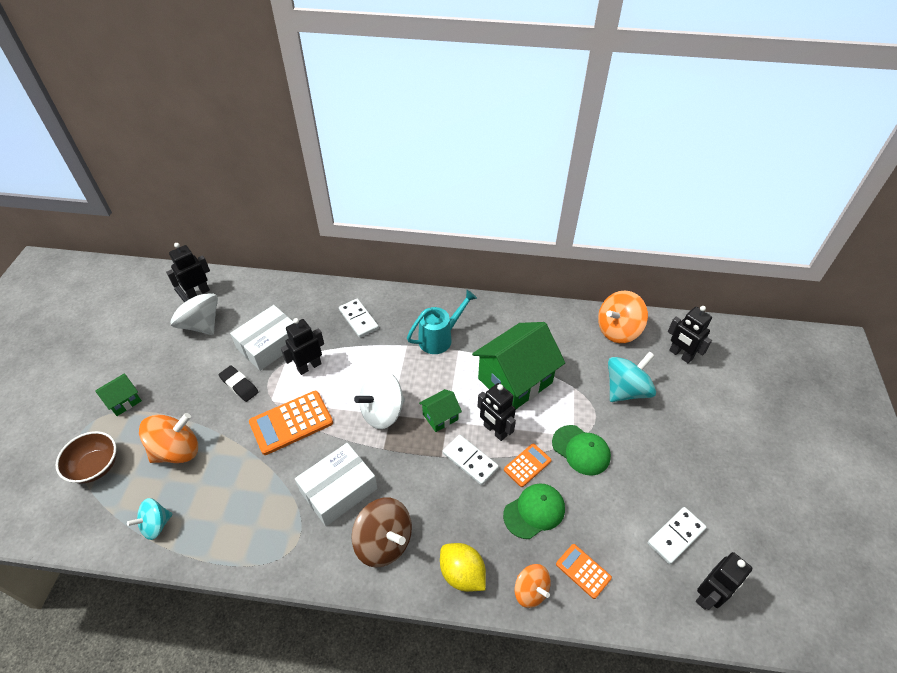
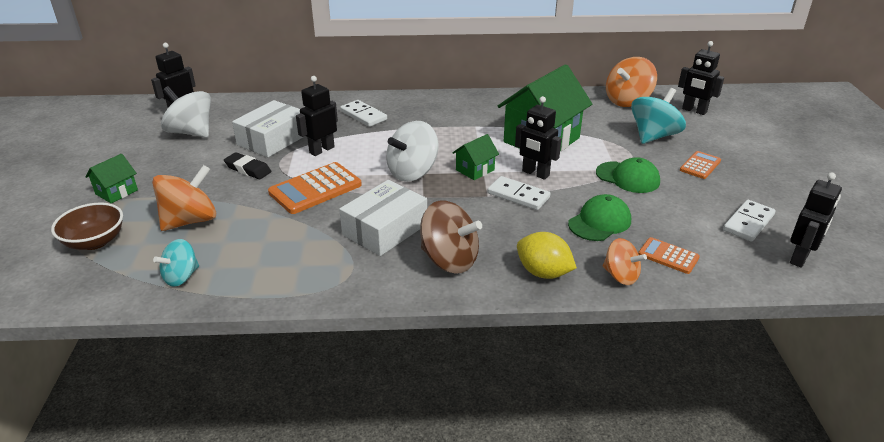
camera: 10 degrees left, 15 degrees down
(439, 338) = (453, 120): turquoise watering can -> none
(527, 465) = (578, 192): orange calculator -> orange calculator (700, 165)

